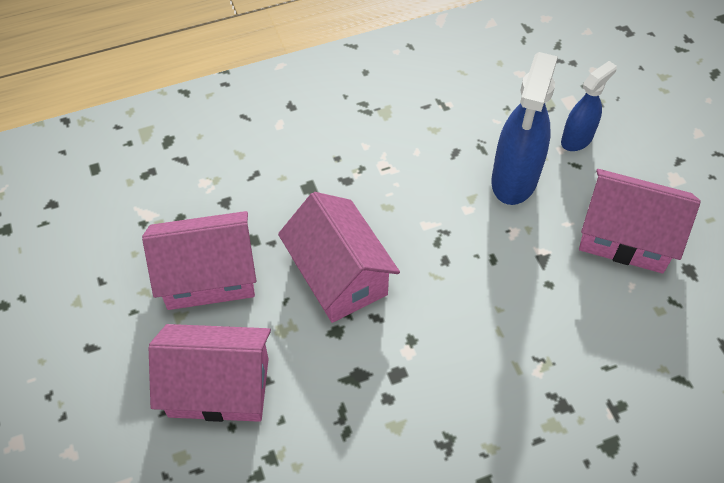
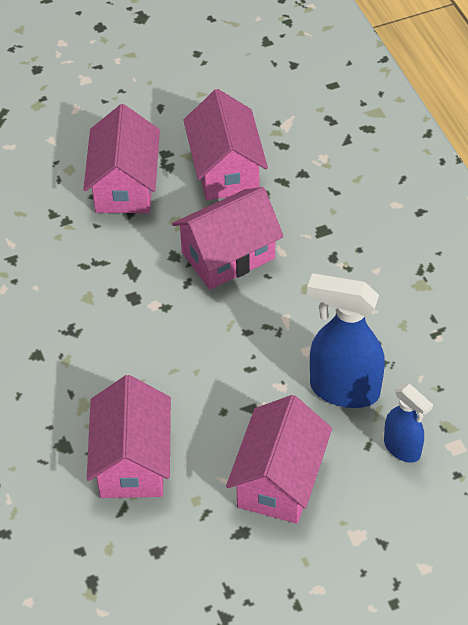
camera: 90 degrees right, 5 degrees down
(622, 371) = (132, 461): none -> pink house

